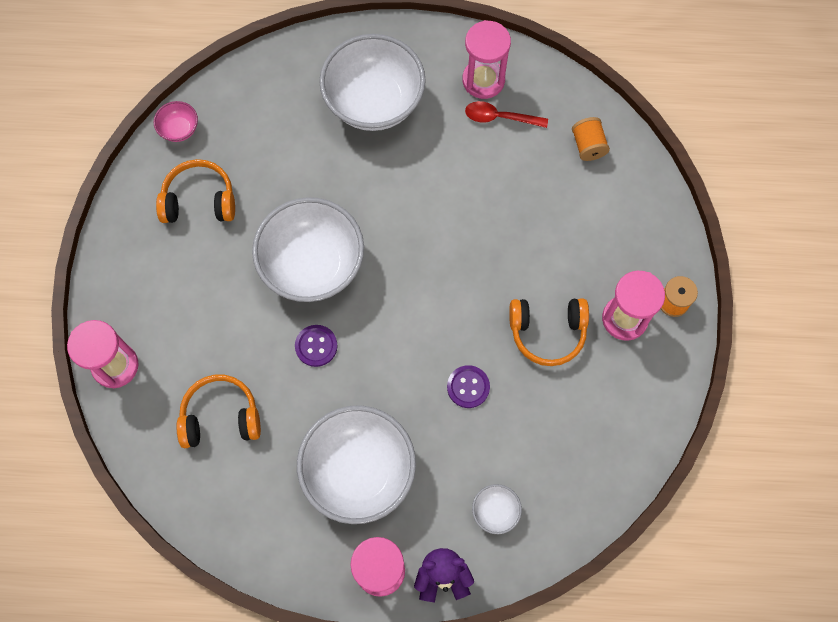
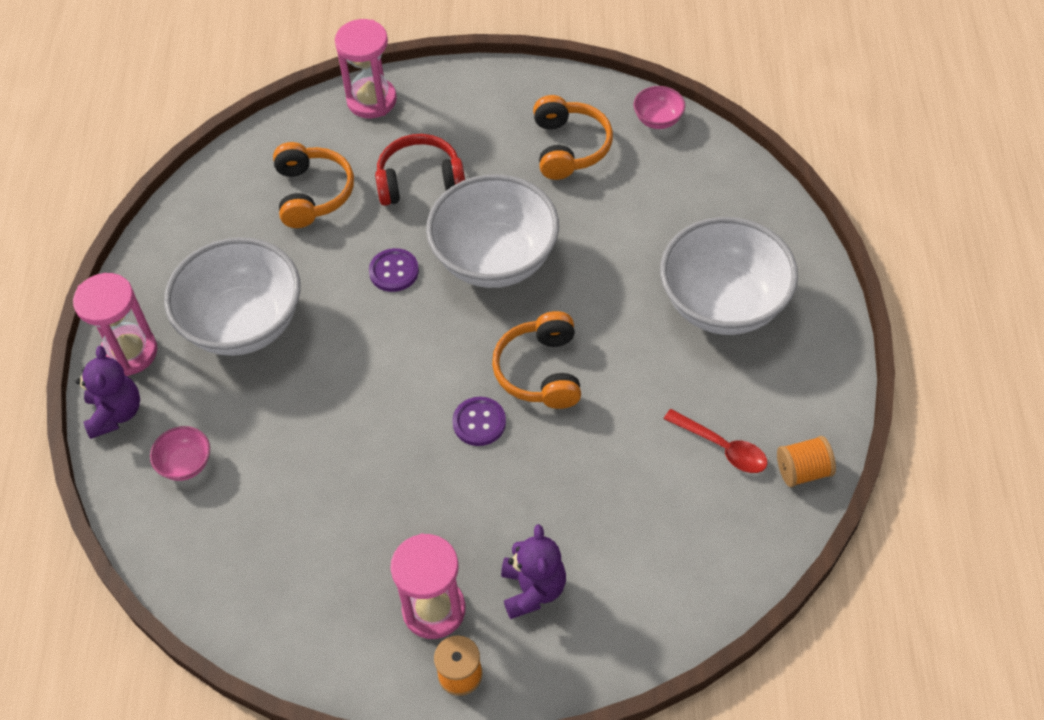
camera: 90 degrees right, 15 degrees down
(219, 324) = (420, 181): none -> red headphones
(468, 387) = (341, 428): purple button -> purple button (479, 422)
(483, 80) = (777, 425): pink hourglass -> none
(495, 511) = (185, 464): white bowl -> pink bowl
(500, 117) = (722, 447): red spoon -> red spoon turned 120 degrees clockwise
(547, 332) = (413, 515): orange headphones -> orange headphones (541, 371)
(588, 146) = (693, 559): orange spool -> orange spool (803, 471)
(609, 251) = (533, 589): none -> purple teddy bear

